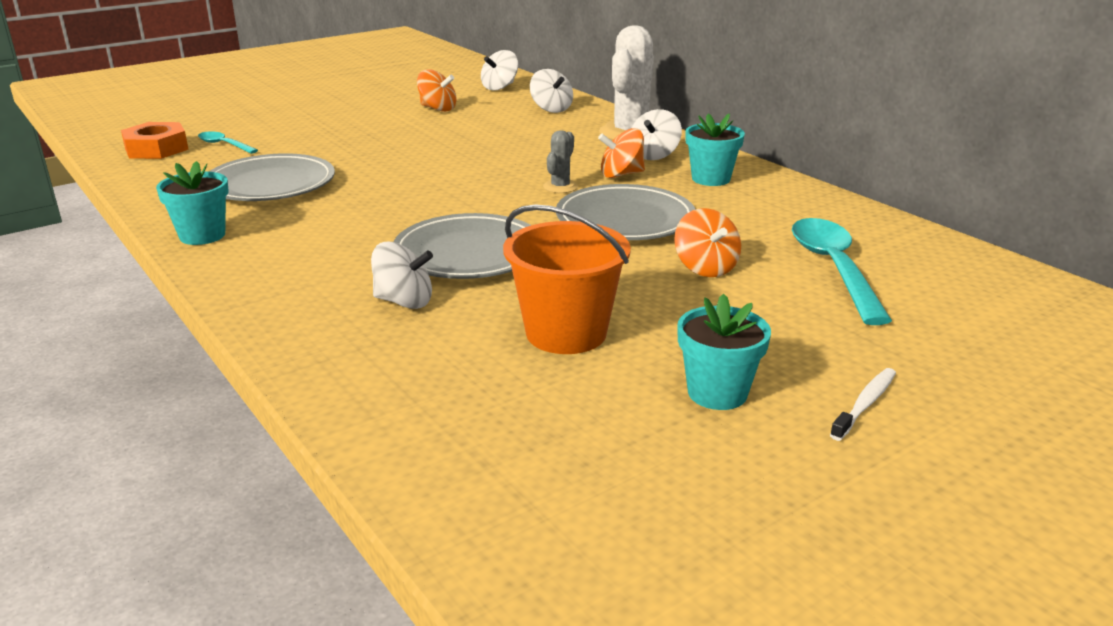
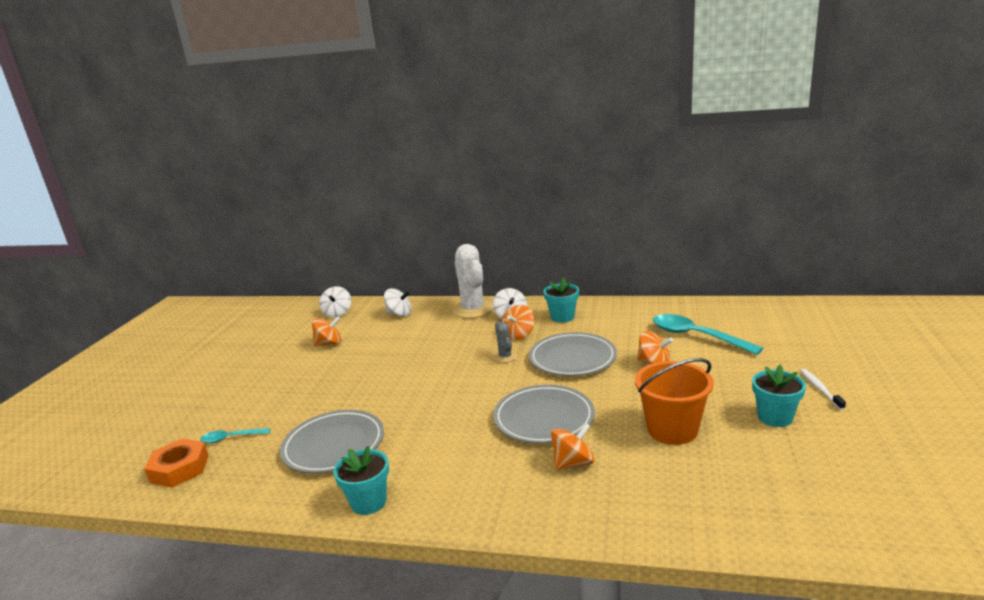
camera: 40 degrees left, 5 degrees down
(404, 301) = (573, 463): white spinning top -> orange spinning top

